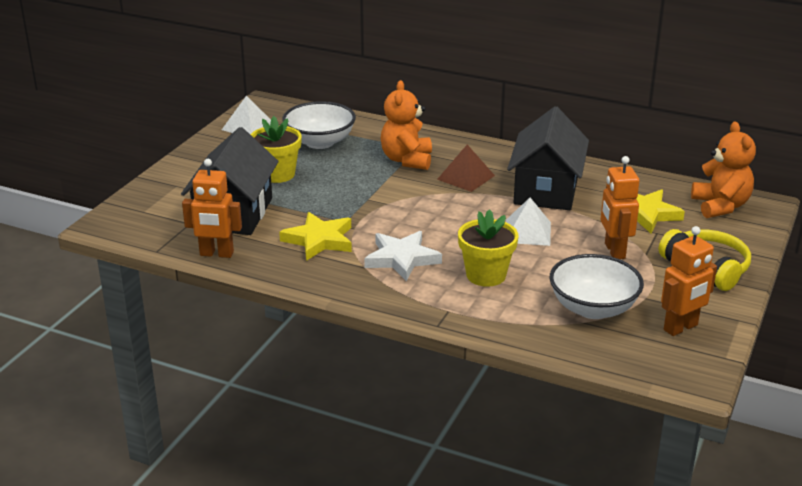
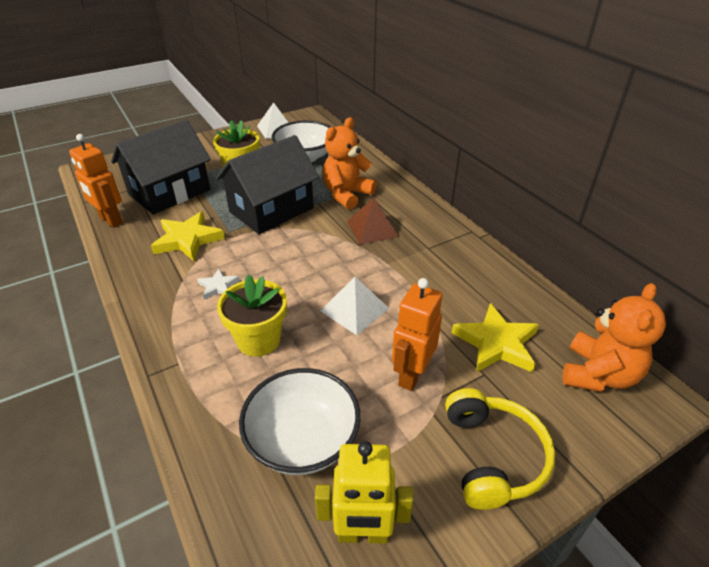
camera: 35 degrees right, 10 degrees up
(401, 259) = (218, 286): white star -> white star, size x0.53
(546, 190) = (427, 270): black house -> black house (271, 210)
(681, 328) = (363, 534): orange robot -> yellow robot

